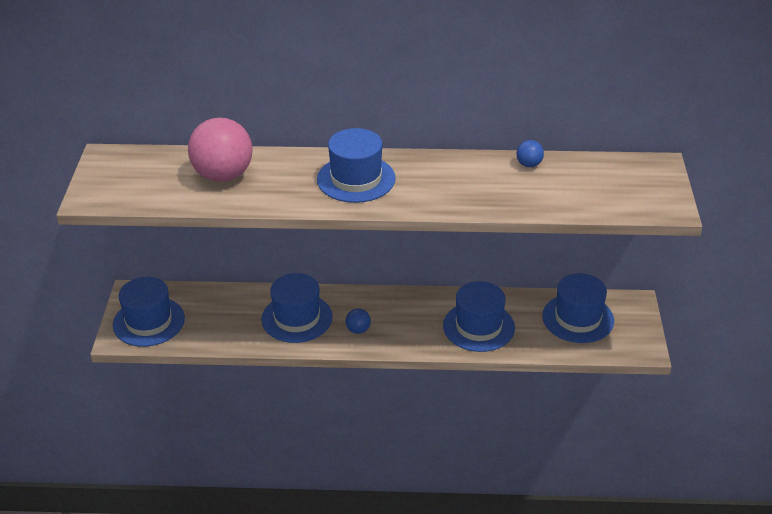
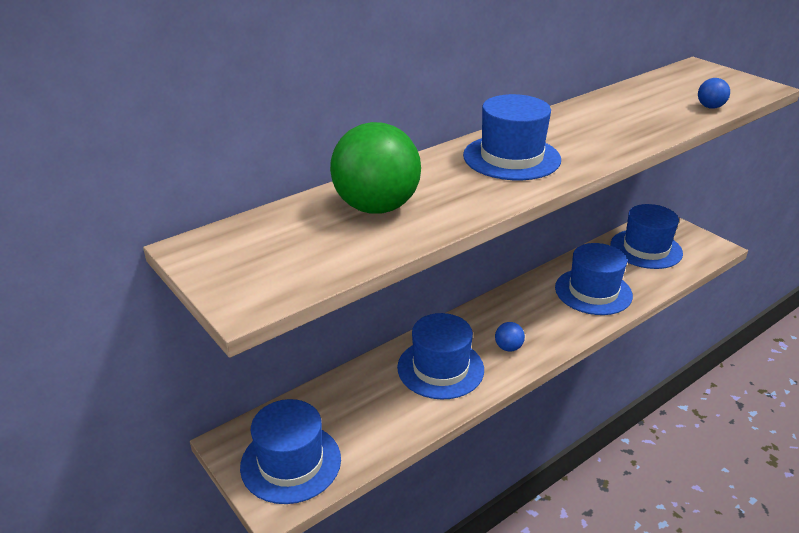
camera: 40 degrees left, 5 degrees down
(223, 175) = (376, 207): pink ball -> green ball
(529, 164) = (620, 96): blue ball -> blue ball (710, 107)

